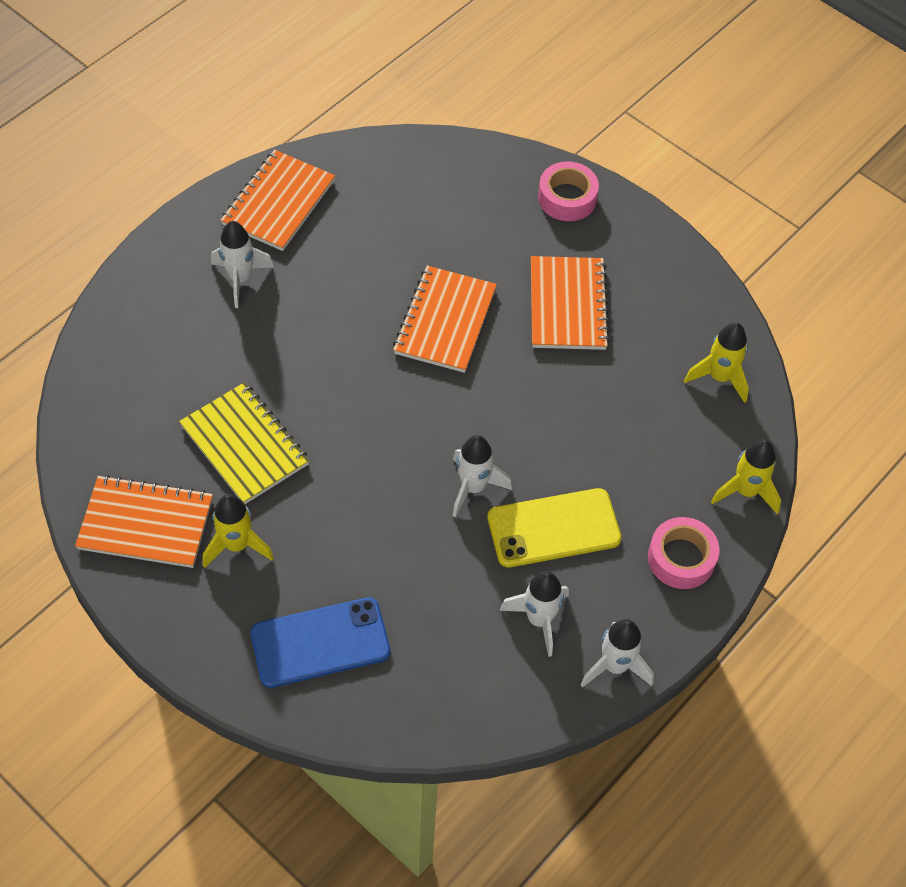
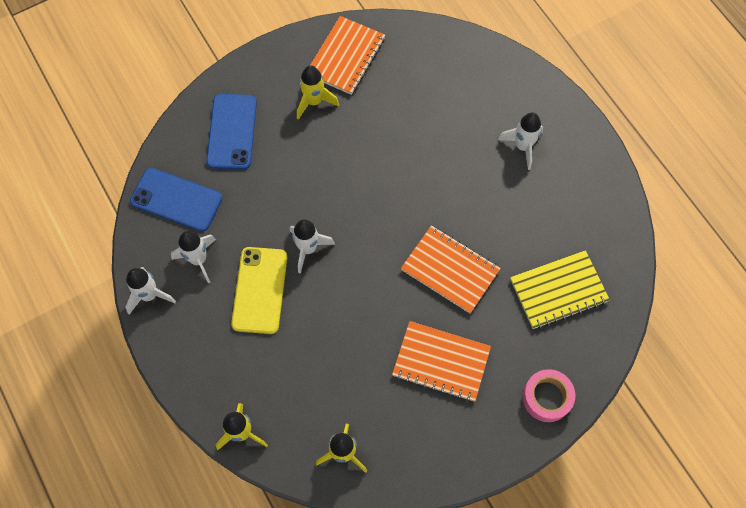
camera: 110 degrees right, 10 degrees up
(244, 445) = (385, 121): yellow notebook -> yellow notebook (558, 290)
(279, 203) = (587, 186): orange notebook -> none
(457, 682) = (176, 200): none -> blue phone
(681, 558) = (207, 366): pink tape -> none

